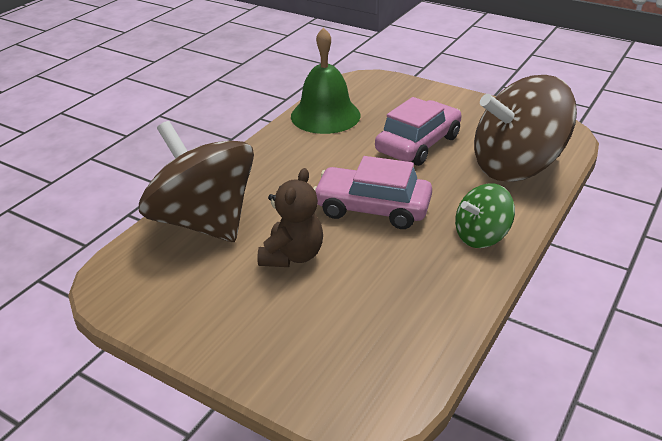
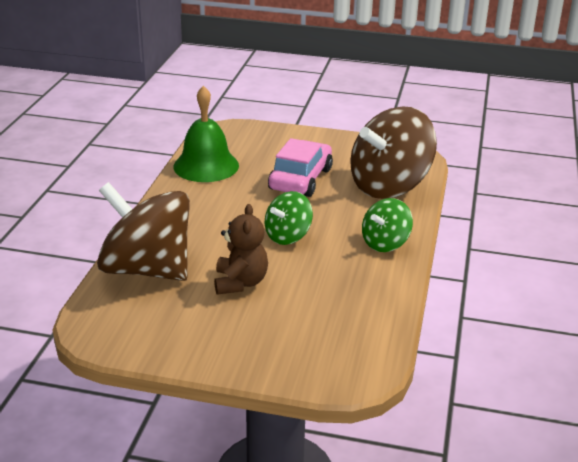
camera: 20 degrees left, 5 degrees down
(372, 208) = (288, 236): pink car -> green spinning top

